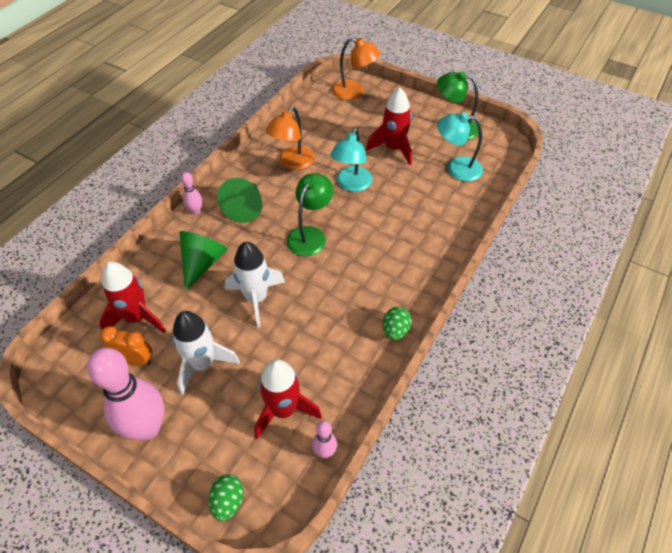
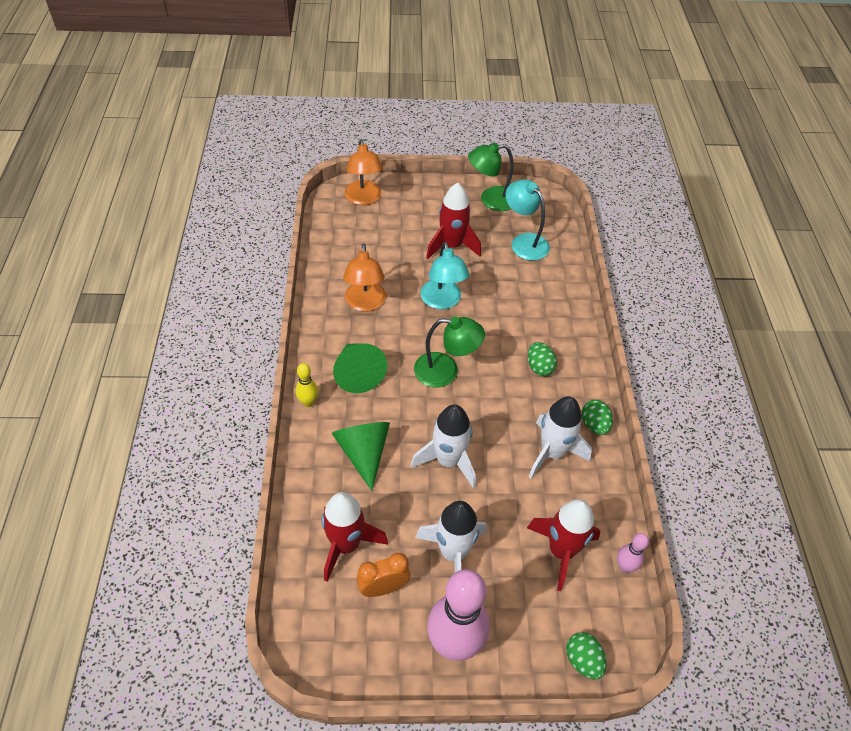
camera: 35 degrees left, 0 degrees up
(195, 211) = (308, 402): pink bowling pin -> yellow bowling pin
(310, 235) = (445, 371): green lamp -> green lamp turned 105 degrees clockwise
(341, 334) = (552, 453): none -> white rocket
(354, 92) = (364, 199): orange lamp -> orange lamp turned 90 degrees clockwise
(387, 265) = (539, 367): none -> green egg
(456, 168) = (524, 242): turquoise lamp -> turquoise lamp turned 75 degrees clockwise

